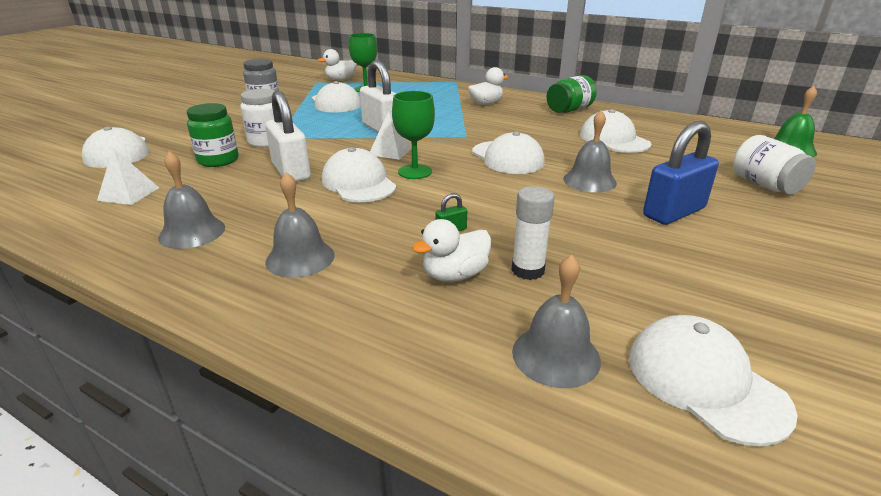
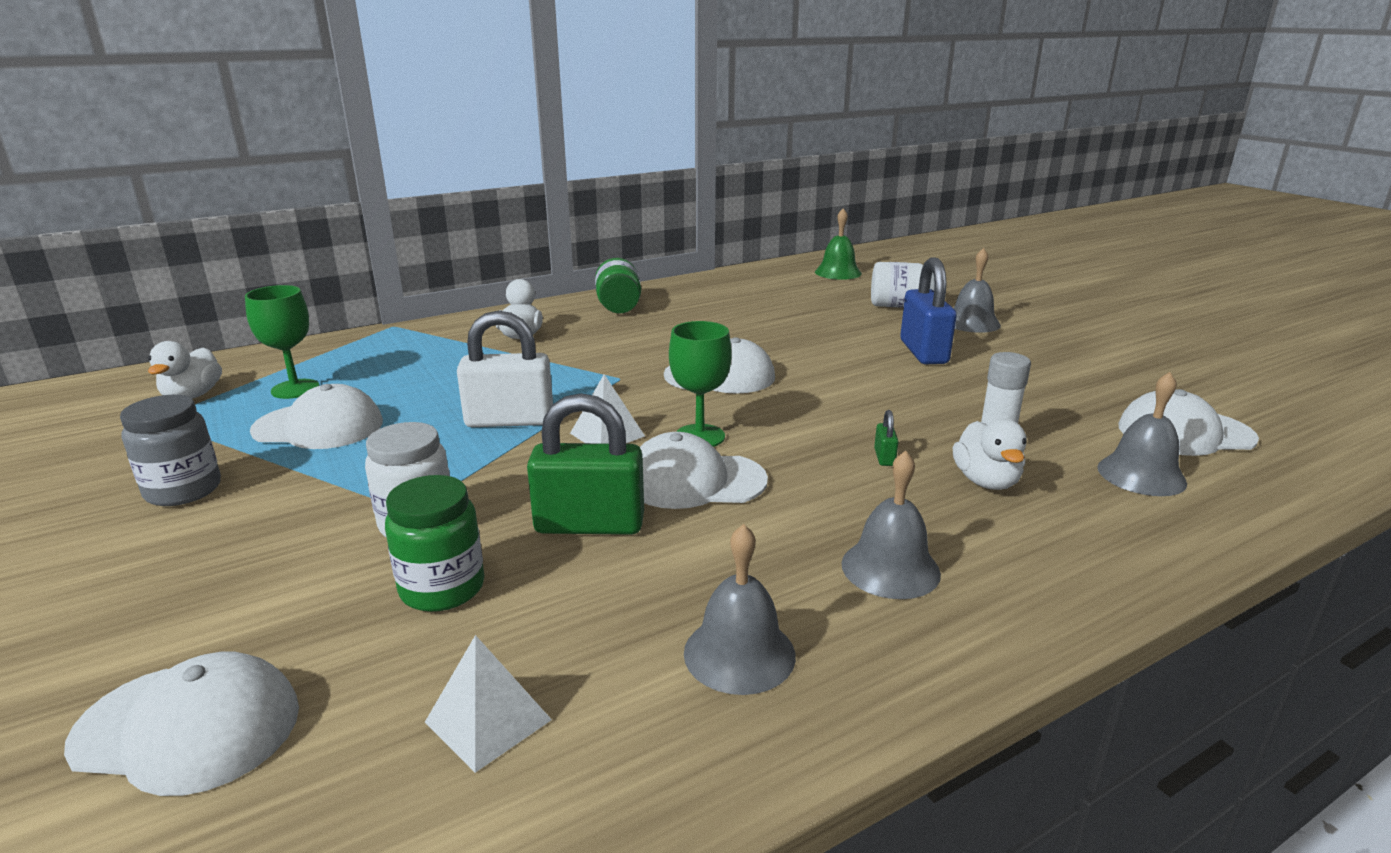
camera: 60 degrees left, 5 degrees down
(291, 171) = (589, 524): white padlock -> green padlock
(589, 181) = (825, 360): grey bell -> grey bell (971, 323)
(614, 139) = (734, 317): white cap -> none

